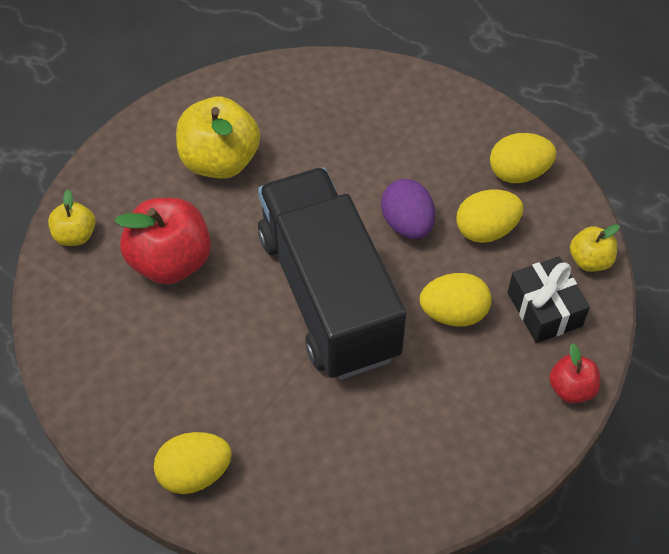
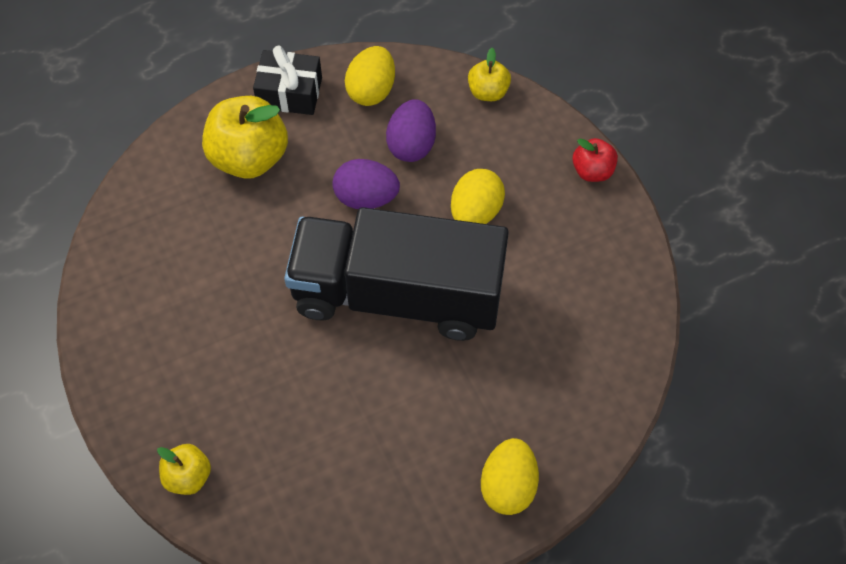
camera: 60 degrees left, 5 degrees up
(170, 261) = (276, 405): red apple -> none
(220, 161) = (191, 309): yellow apple -> yellow apple (249, 157)
(486, 230) = (411, 145): yellow egg -> purple egg
(544, 309) = (512, 148): black gift -> black gift (289, 93)

